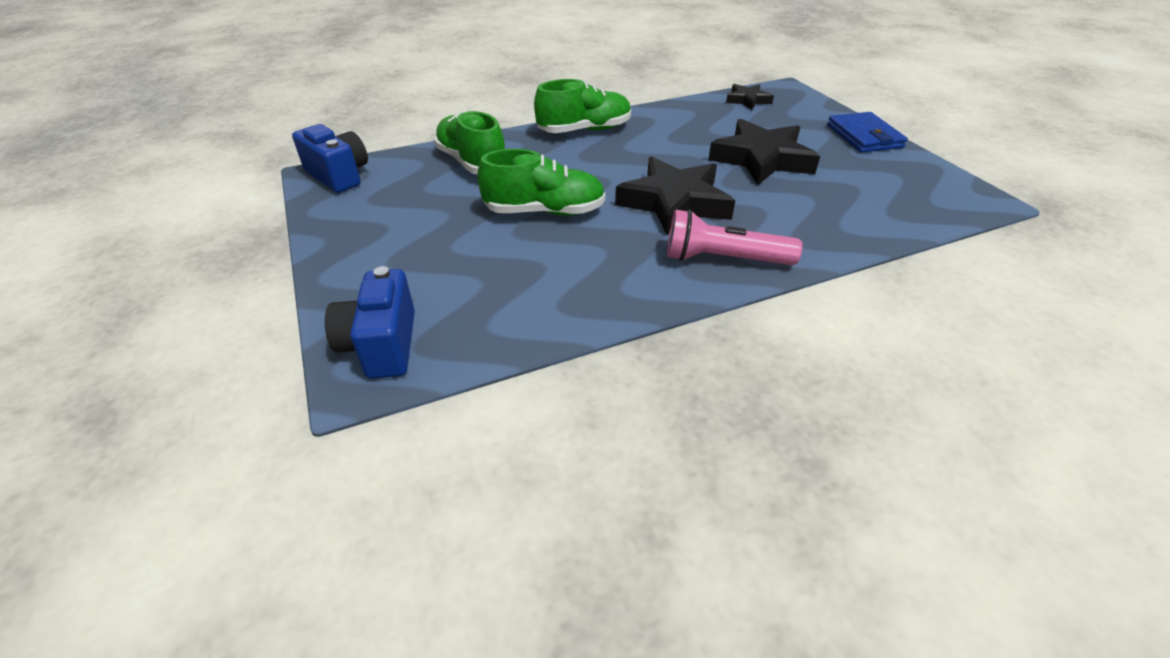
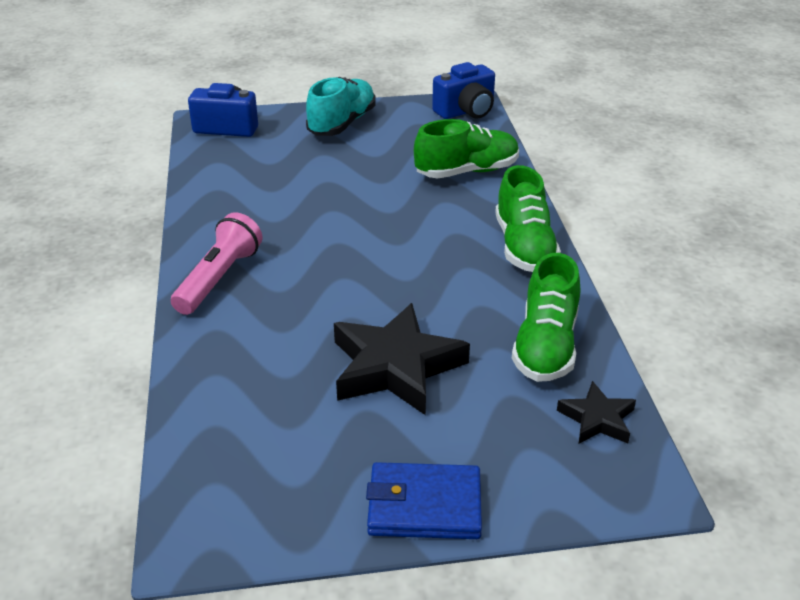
camera: 105 degrees right, 5 degrees down
(369, 248) = (342, 123): none -> turquoise shoe
(544, 211) = (353, 199): green shoe -> green shoe (545, 346)
(674, 202) = (329, 274): black star -> none

